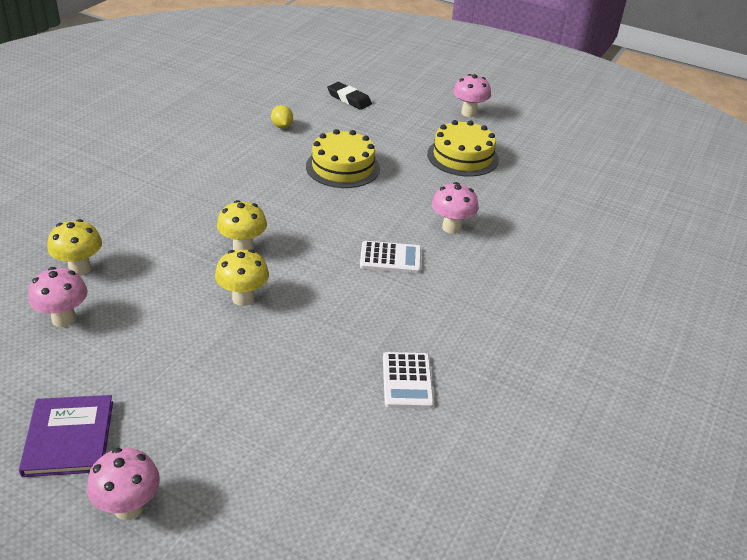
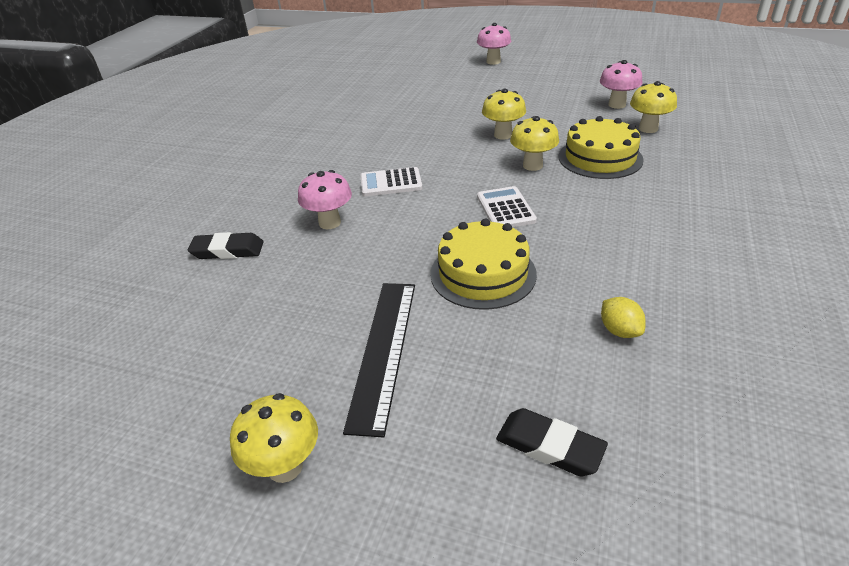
camera: 175 degrees right, 0 degrees up
(69, 438) = (547, 71): purple book -> none
(407, 381) = (363, 118): white calculator -> white calculator (505, 209)
(418, 142) = (383, 351): none -> black ruler
(462, 157) = (308, 334): yellow cake -> yellow cake (600, 158)
(469, 113) = (285, 467): pink mushroom -> yellow mushroom
(534, 220) = (227, 250): none -> black eraser

